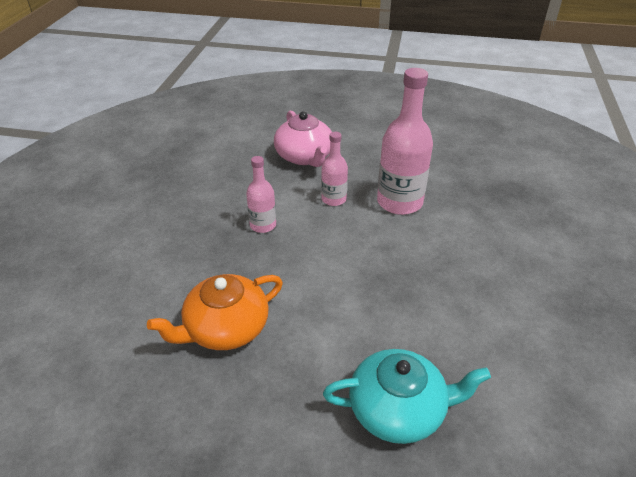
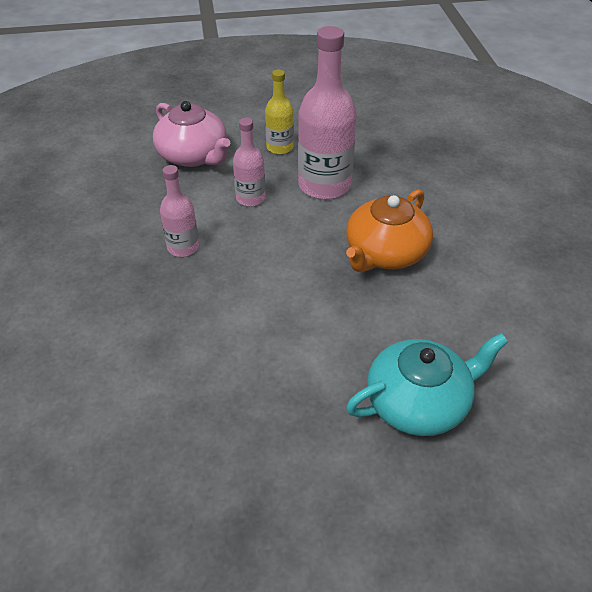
camera: 20 degrees left, 5 degrees up
(225, 328) = (197, 374): orange teapot -> orange teapot (385, 253)
(376, 164) = (280, 147): none -> yellow bottle

